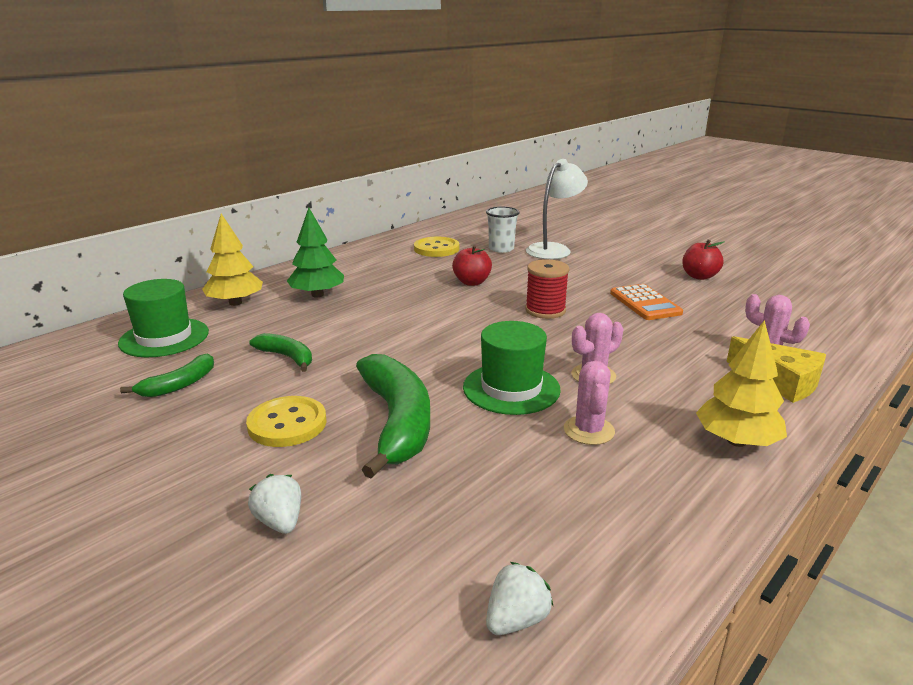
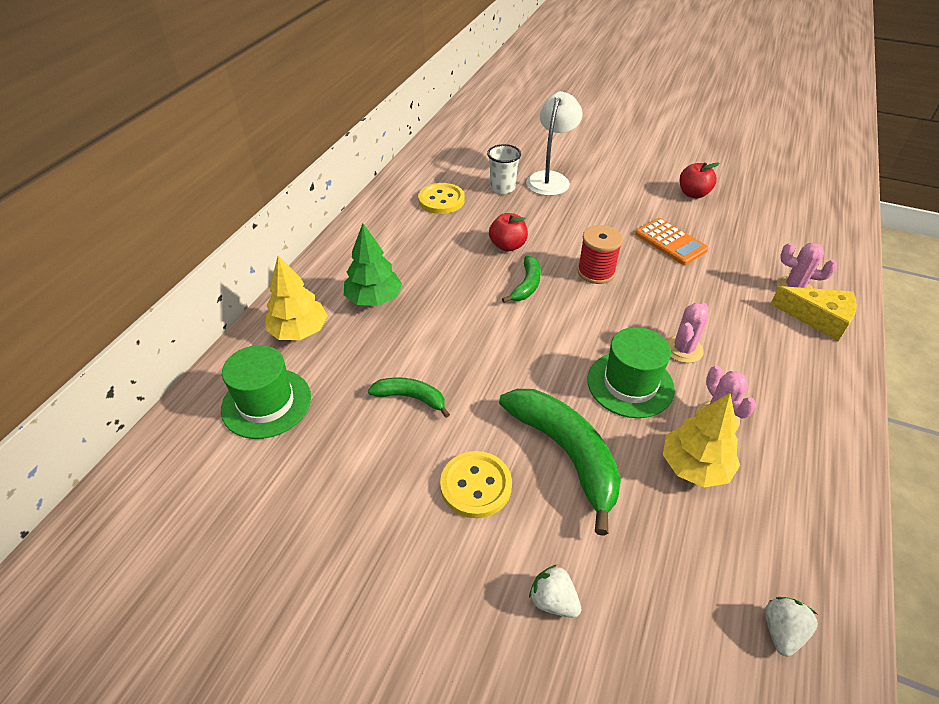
camera: 20 degrees left, 20 degrees up
(179, 385) = (337, 465): green banana -> green banana (527, 285)
(736, 441) = (823, 397): yellow tree -> yellow tree (695, 466)

